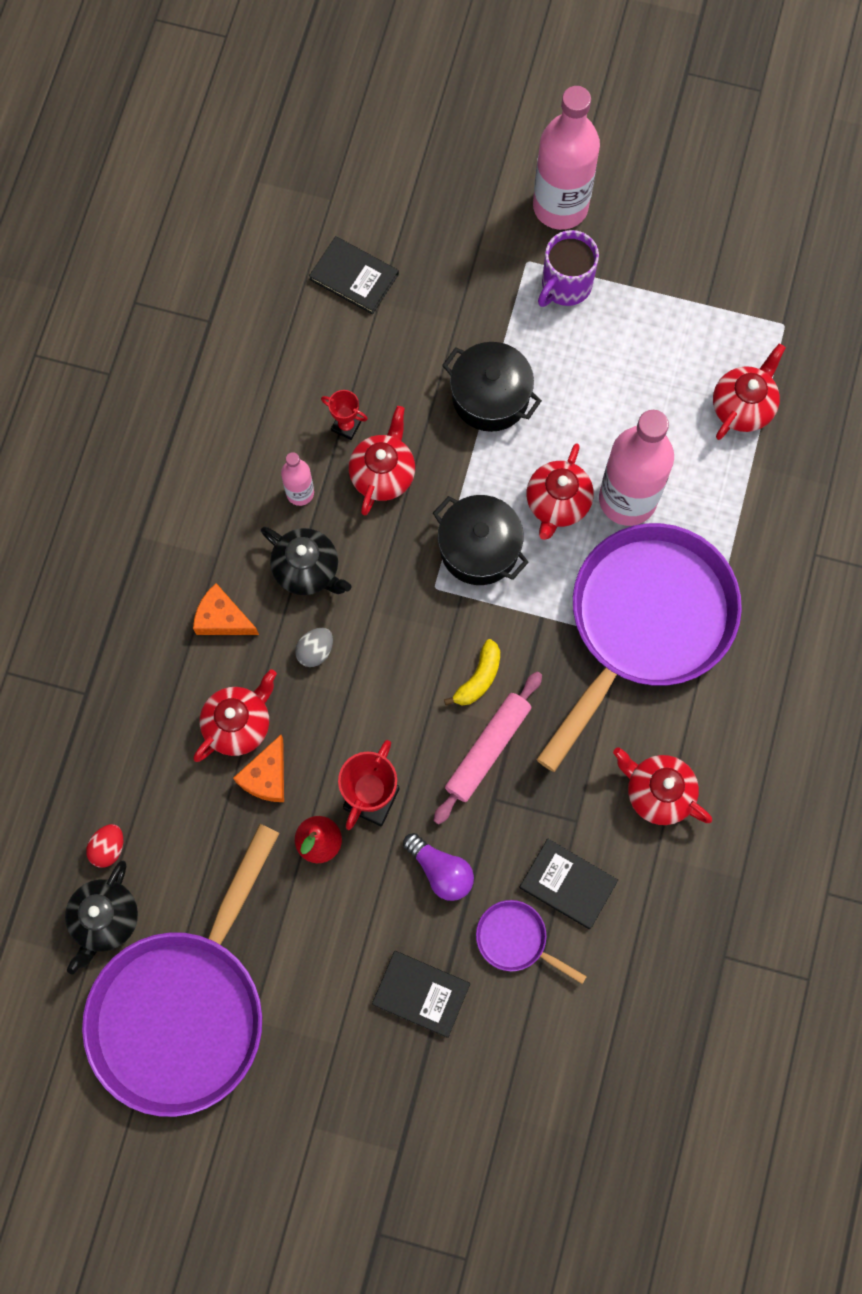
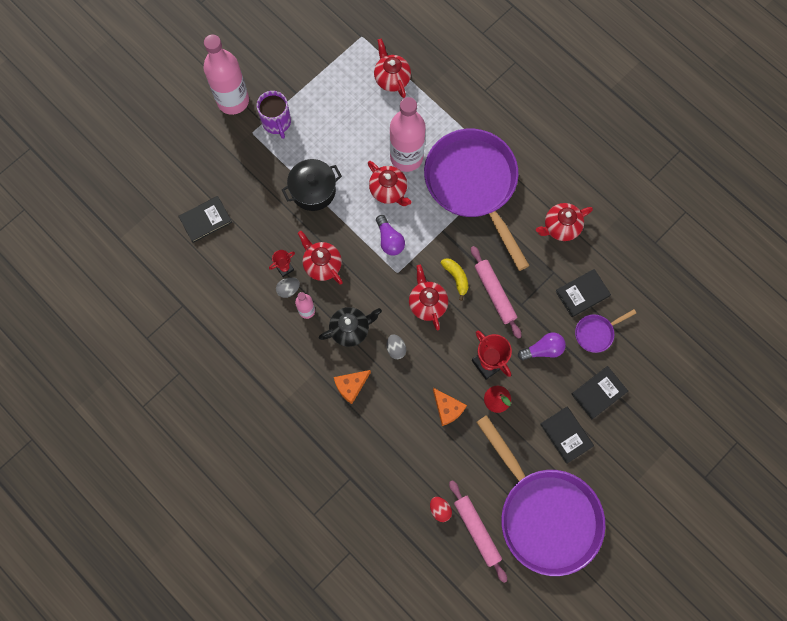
camera: 60 degrees left, 0 degrees up
(105, 920) = (477, 531): black teapot -> pink rolling pin
(239, 724) = (412, 408): red teapot -> red teapot (427, 303)
(317, 449) = (288, 289): none -> grey egg
(325, 977) = (566, 435): none -> black book
(479, 548) = (389, 240): black pot -> purple light bulb

